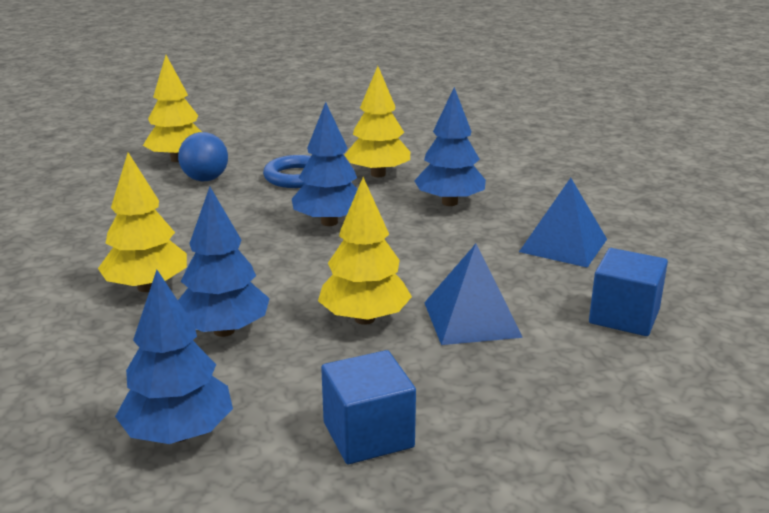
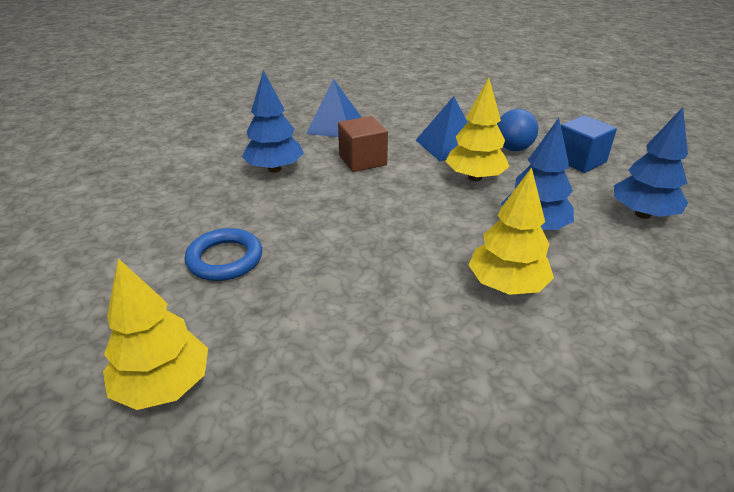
camera: 105 degrees left, 10 degrees up
(205, 179) = (240, 330): blue ball -> blue ball (513, 148)
(329, 222) = (333, 217): blue tree -> none
(378, 174) = (212, 210): yellow tree -> none
(449, 251) = (362, 160): none -> brown cube
(624, 316) = (415, 109): blue cube -> none

